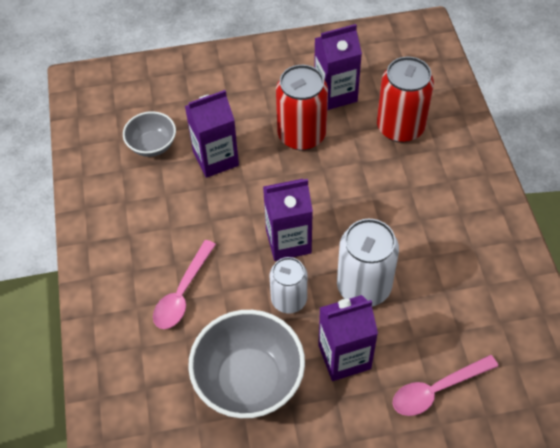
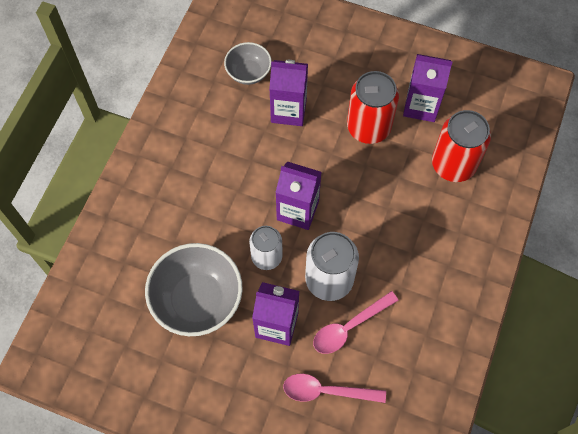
camera: 30 degrees right, 10 degrees up
(182, 292) = (194, 205): pink spoon -> pink spoon (349, 327)

